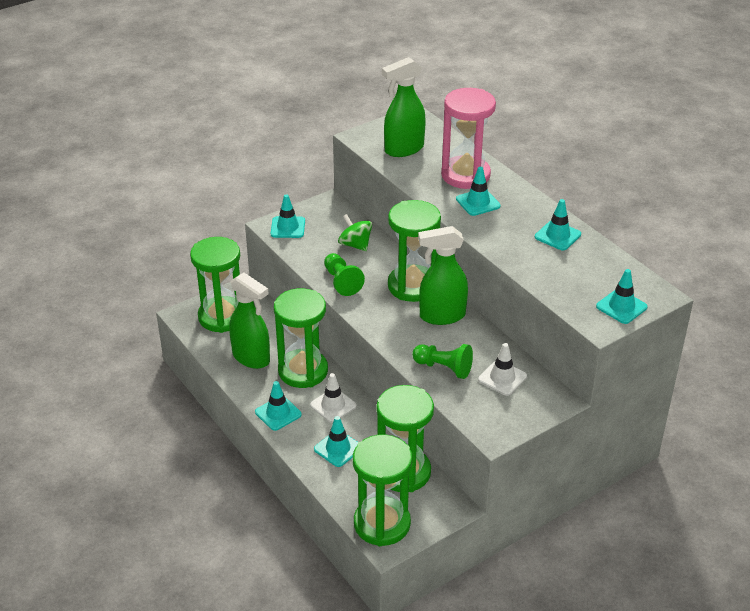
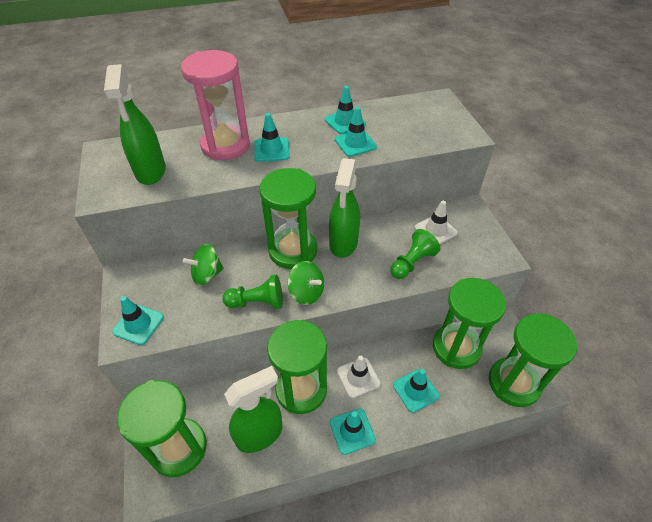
camera: 70 degrees left, 10 degrees up
(367, 307) = (306, 293): none -> green spinning top
(621, 307) = (448, 119): turquoise traffic cone -> turquoise traffic cone (355, 143)

